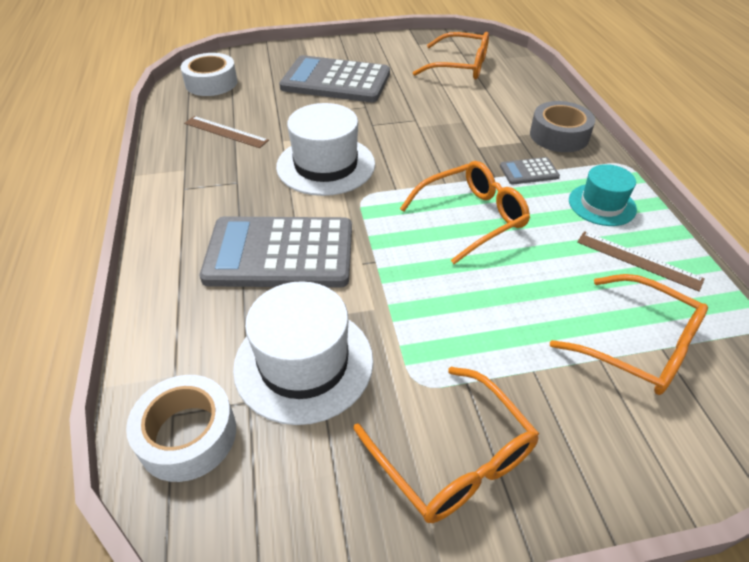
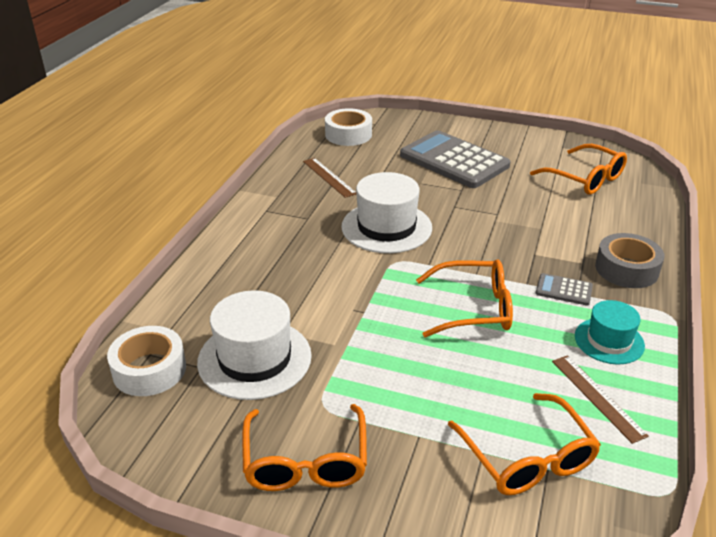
camera: 30 degrees right, 10 degrees down
(280, 253) = (297, 280): grey calculator -> none

